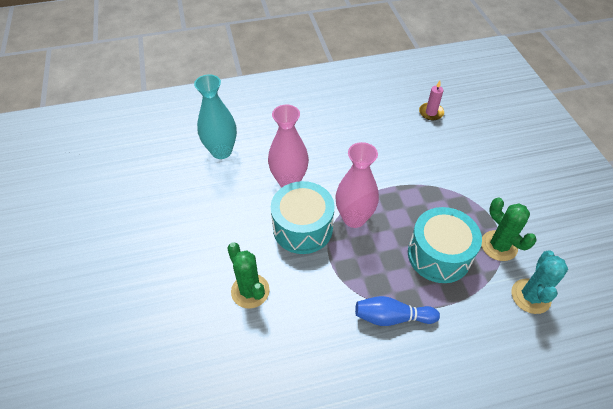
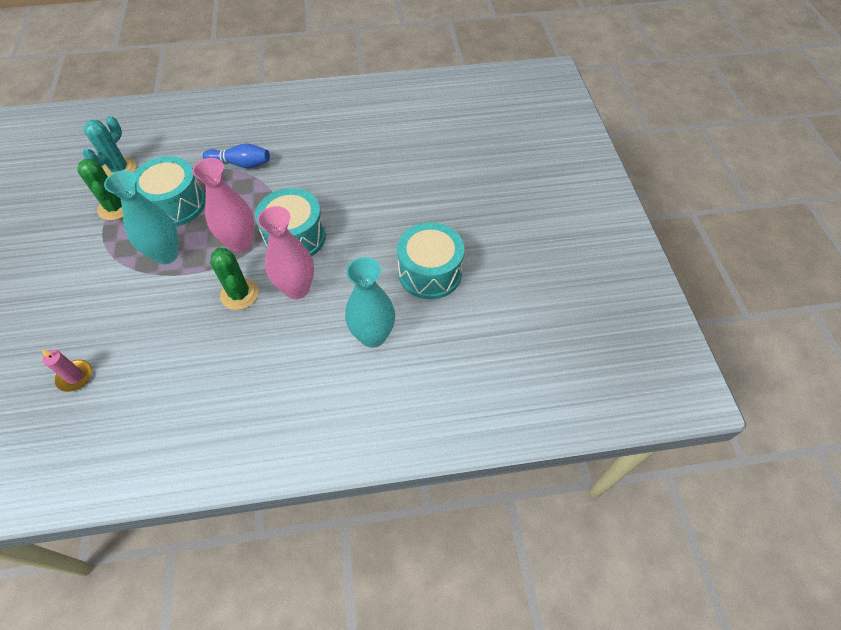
camera: 175 degrees left, 5 degrees up
(171, 203) = (430, 272): none -> turquoise drum
(250, 291) = (354, 189): green cactus -> green cactus (239, 294)
(418, 201) = (166, 254): none -> turquoise vase

